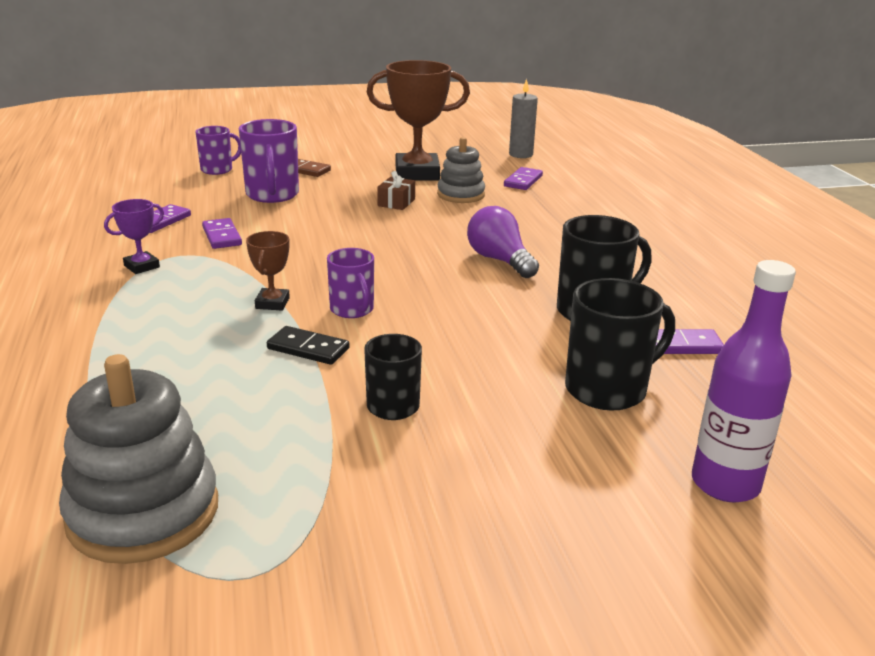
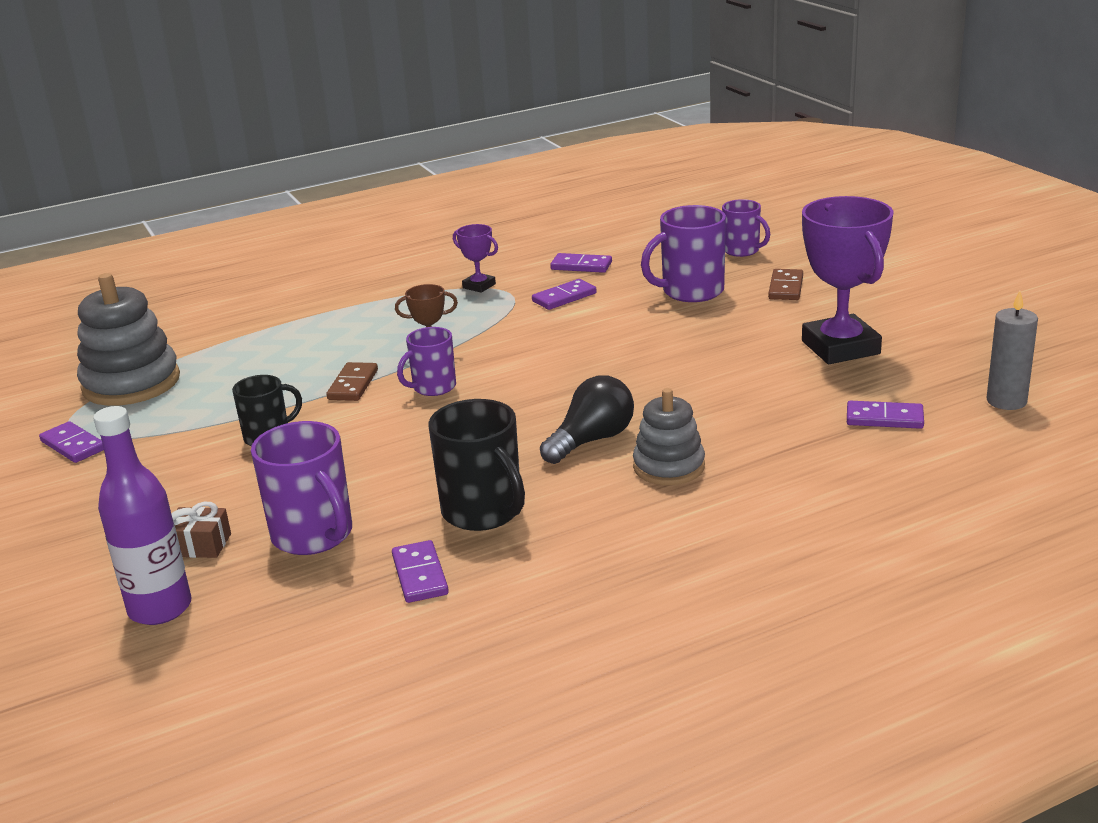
camera: 80 degrees right, 0 degrees up
(306, 567) = (73, 445): none -> purple domino
(308, 349) = (353, 385): black domino -> brown domino
(396, 202) = (724, 355): brown gift -> brown gift (200, 545)
(417, 173) = (840, 347): brown trophy -> purple trophy
(461, 195) = (787, 386): grey stacking toy -> grey stacking toy (669, 467)
(499, 260) = (592, 440): purple light bulb -> black light bulb
(607, 389) = (313, 535): black mug -> purple mug

